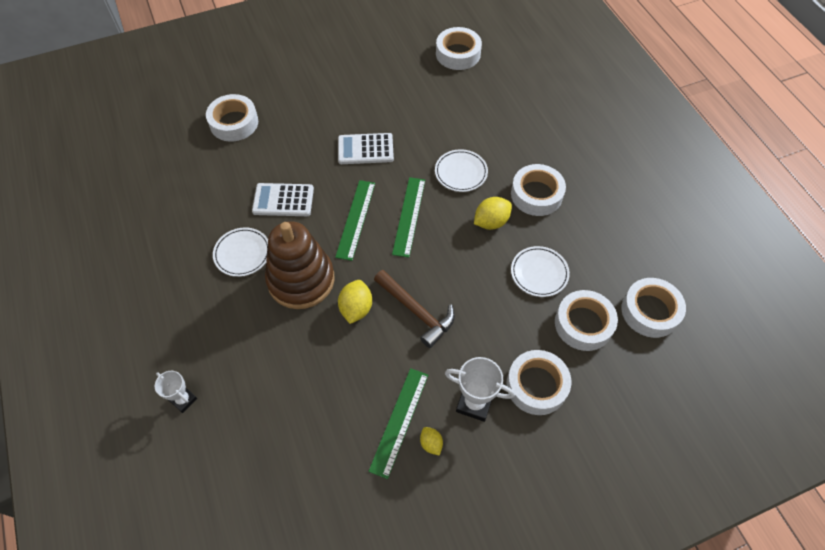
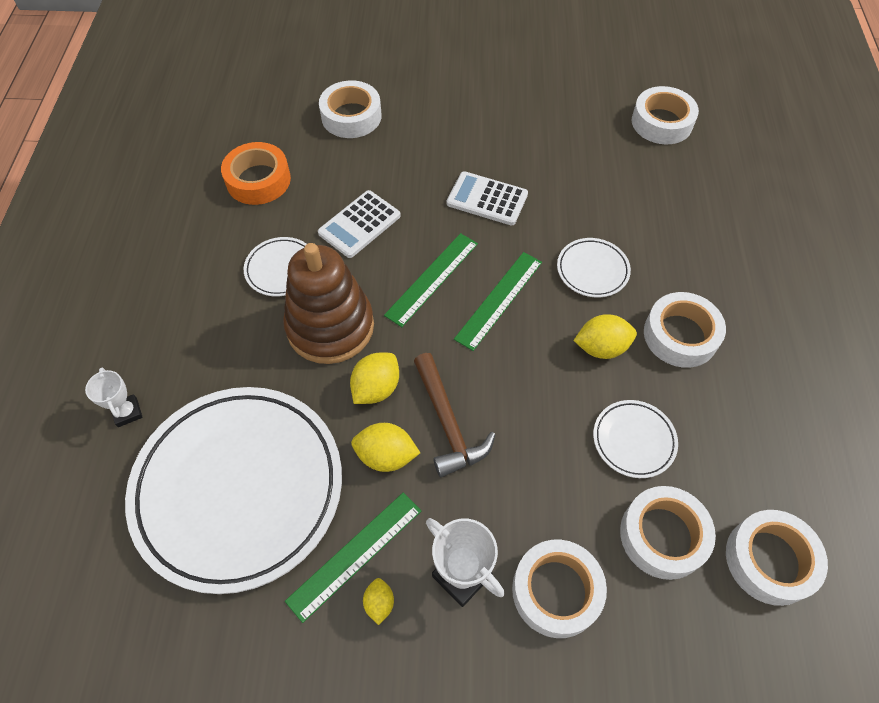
camera: 25 degrees right, 0 degrees up
(188, 195) = (258, 180): none -> orange tape
(283, 200) = (359, 224): white calculator -> white calculator turned 75 degrees counterclockwise
(296, 415) = (239, 488): none -> white plate
(386, 350) = (386, 456): none -> yellow lemon

